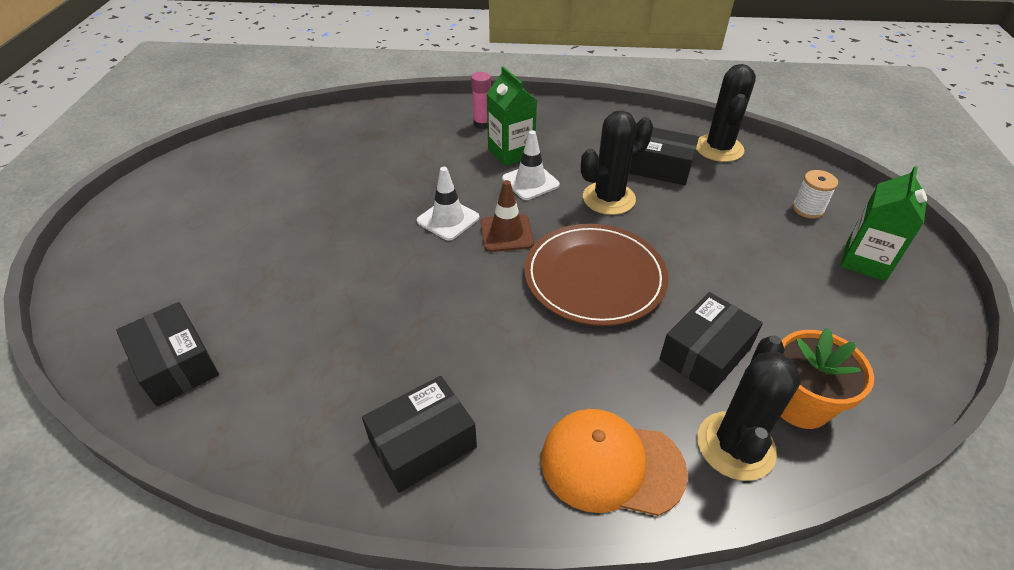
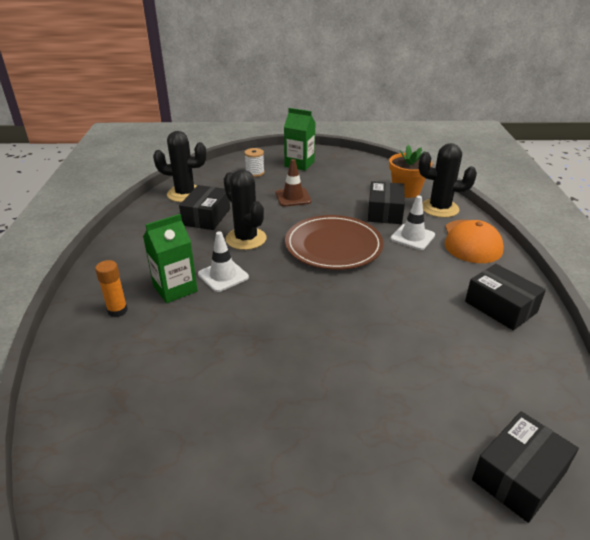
camera: 95 degrees left, 10 degrees down
(448, 219) = (278, 319): white traffic cone -> white traffic cone (412, 237)
(482, 124) = (117, 310): pink glue stick -> orange glue stick
(506, 233) = (293, 285): brown traffic cone -> brown traffic cone (293, 197)
(705, 353) = (385, 212): black box -> black box turned 60 degrees clockwise

